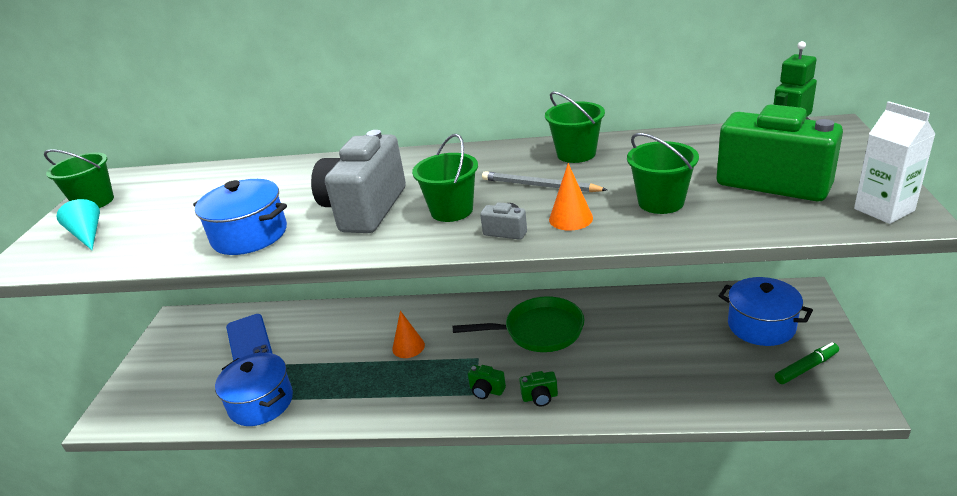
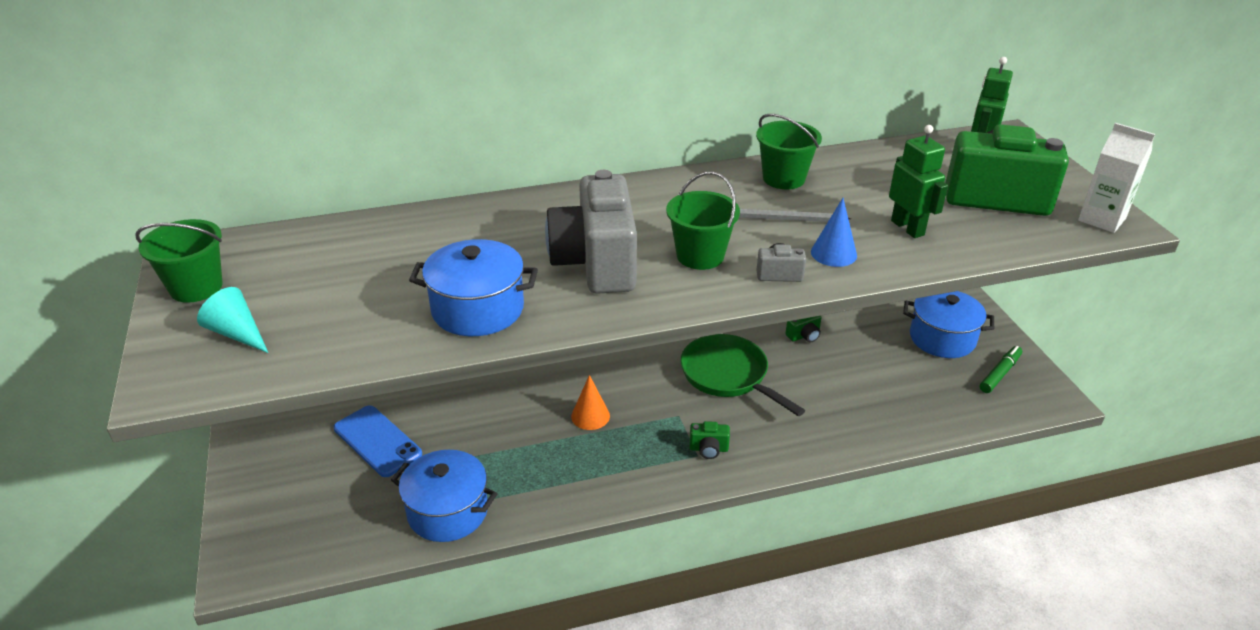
camera: 25 degrees left, 5 degrees up
(539, 331) = (728, 375): green pan -> green pan turned 105 degrees counterclockwise
(540, 397) = (769, 446): green camera -> green camera (804, 336)
(571, 218) = (833, 253): orange cone -> blue cone
(661, 202) = (908, 228): green bucket -> green robot

